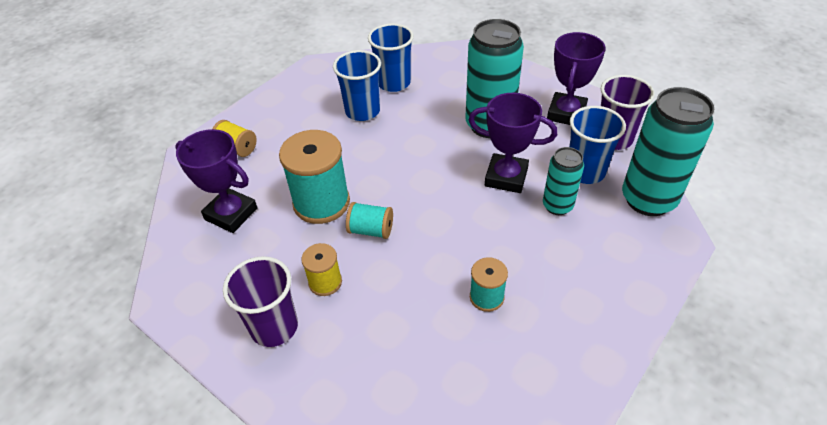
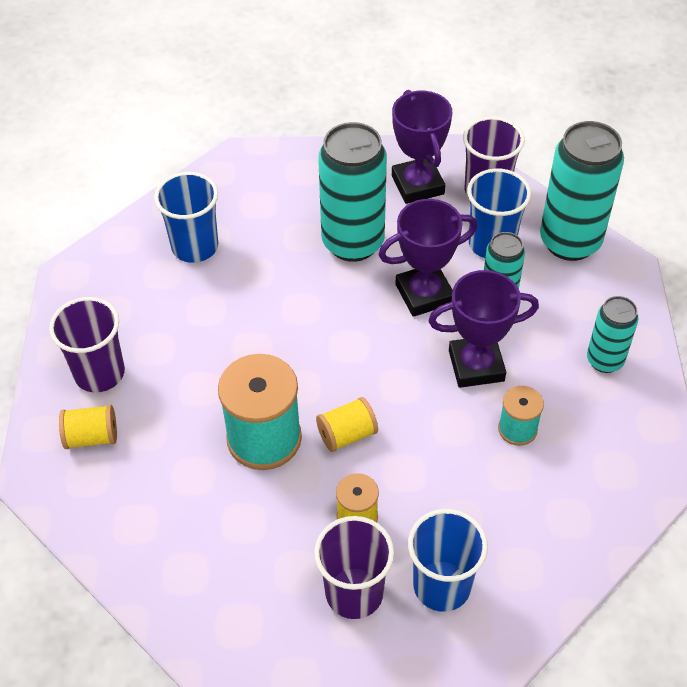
camera: 40 degrees left, 5 degrees up
(231, 214) = (176, 515): purple trophy -> purple trophy (476, 366)
(276, 119) = (99, 373): none -> purple cup
(362, 111) = (195, 303): blue cup -> blue cup (442, 586)
(371, 230) = (347, 434): turquoise spool -> yellow spool
(600, 292) = (604, 360): none -> turquoise can

